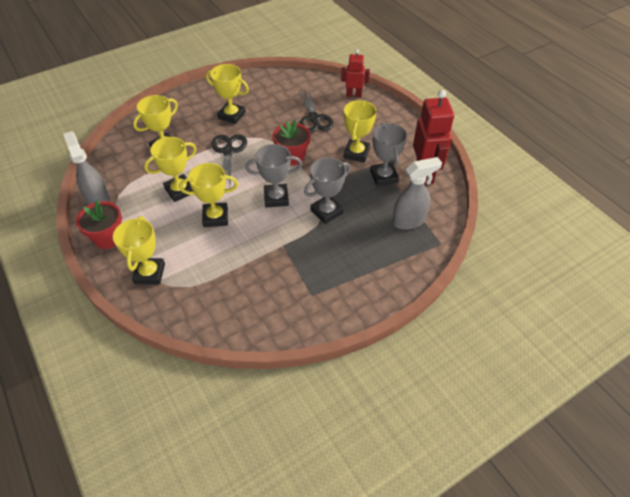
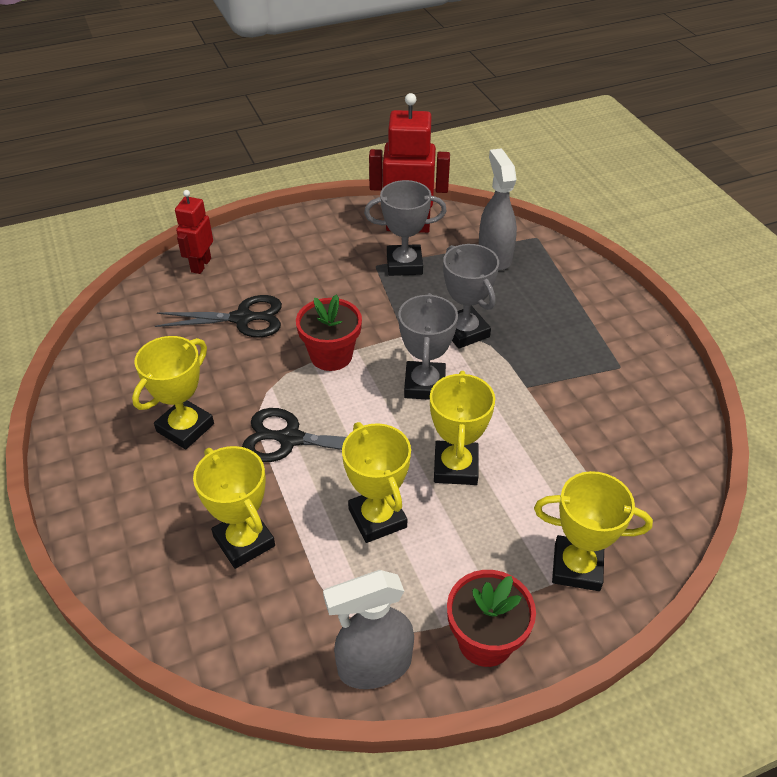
camera: 80 degrees left, 5 degrees down
(356, 153) = (345, 283): yellow trophy -> none

